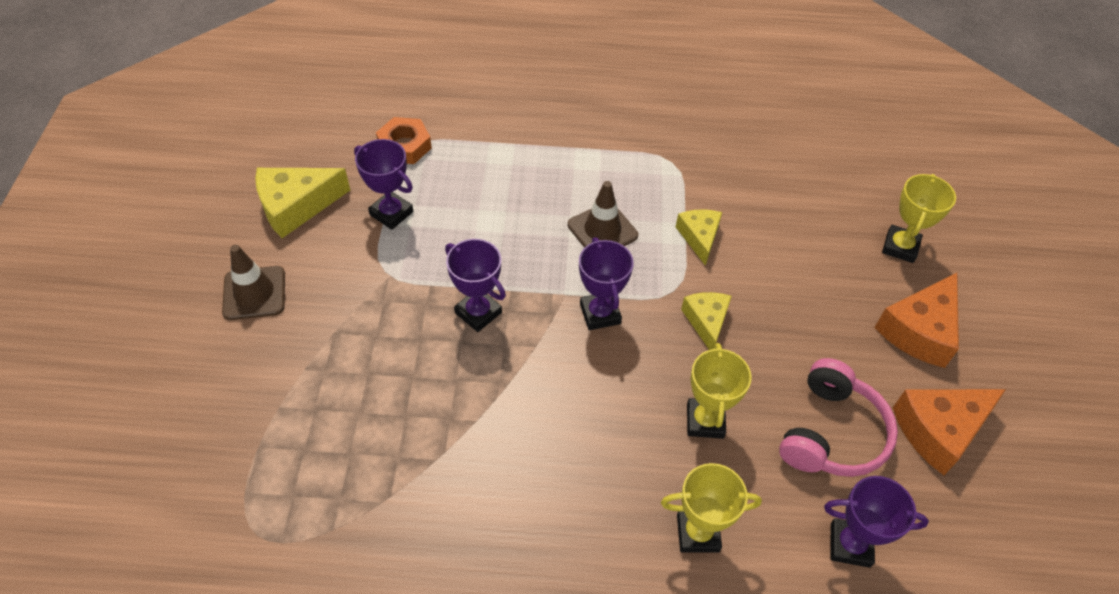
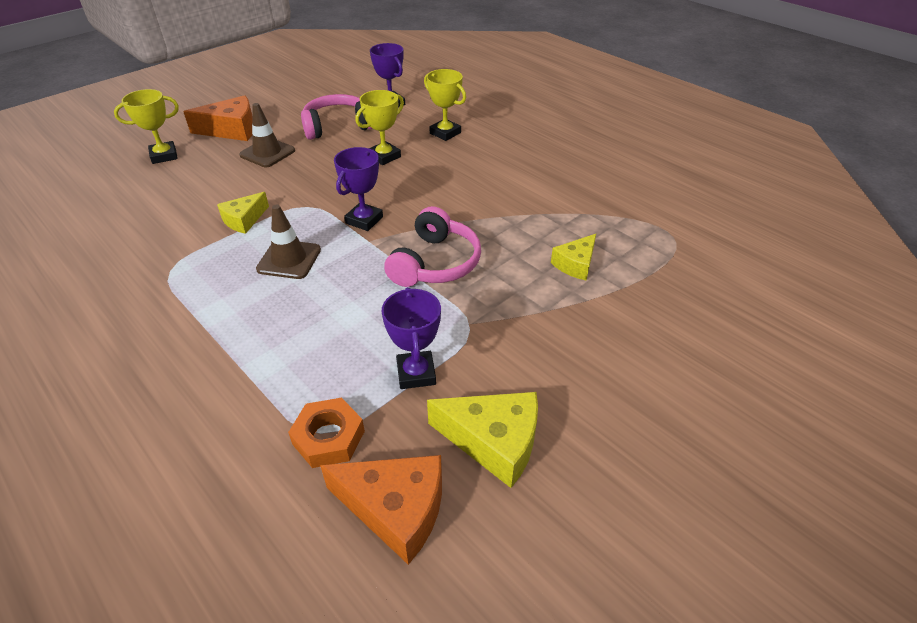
camera: 135 degrees left, 10 degrees down
(254, 293) = (591, 378): brown traffic cone -> brown traffic cone (267, 153)
(478, 313) = (435, 263): purple trophy -> pink headphones
(706, 322) = (316, 185): yellow cheese -> yellow cheese (575, 264)
(939, 430) = (295, 106): orange cheese -> orange cheese (395, 509)

